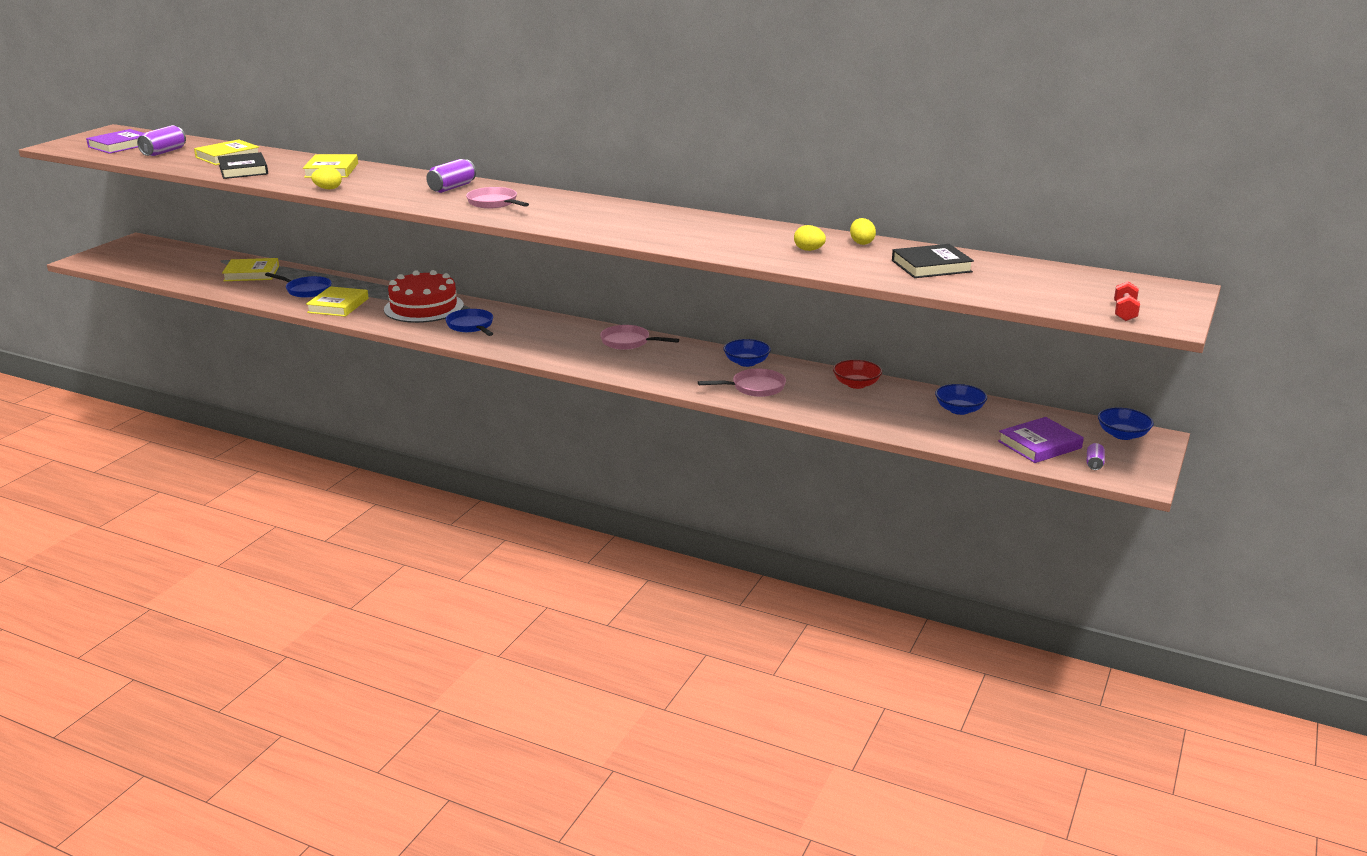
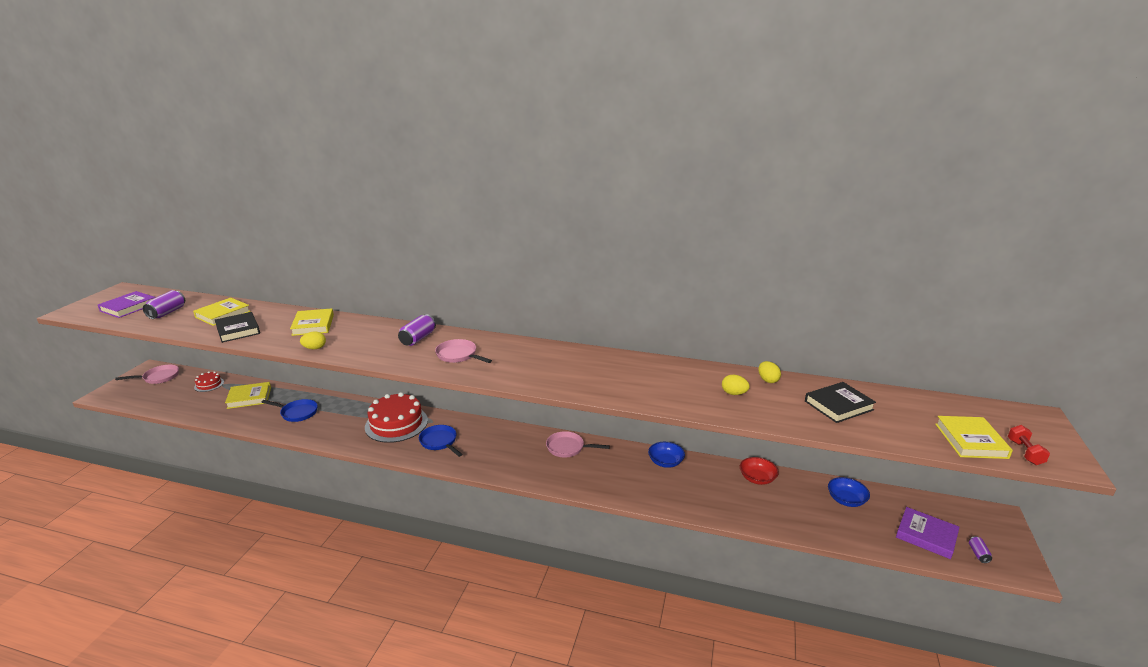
camera: 10 degrees left, 0 degrees up
(205, 259) = (209, 384): none -> red cake
(338, 305) = (326, 428): yellow book -> yellow book (971, 441)
(754, 388) = (684, 492): pink pan -> pink pan (159, 377)
(1039, 445) = (926, 535): purple book -> purple book turned 75 degrees clockwise
(1122, 435) = (976, 515): blue bowl -> none

